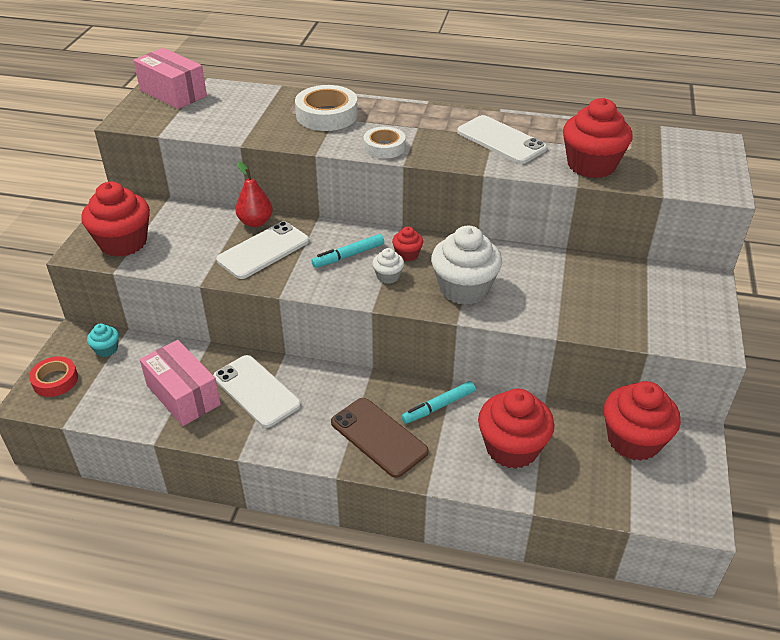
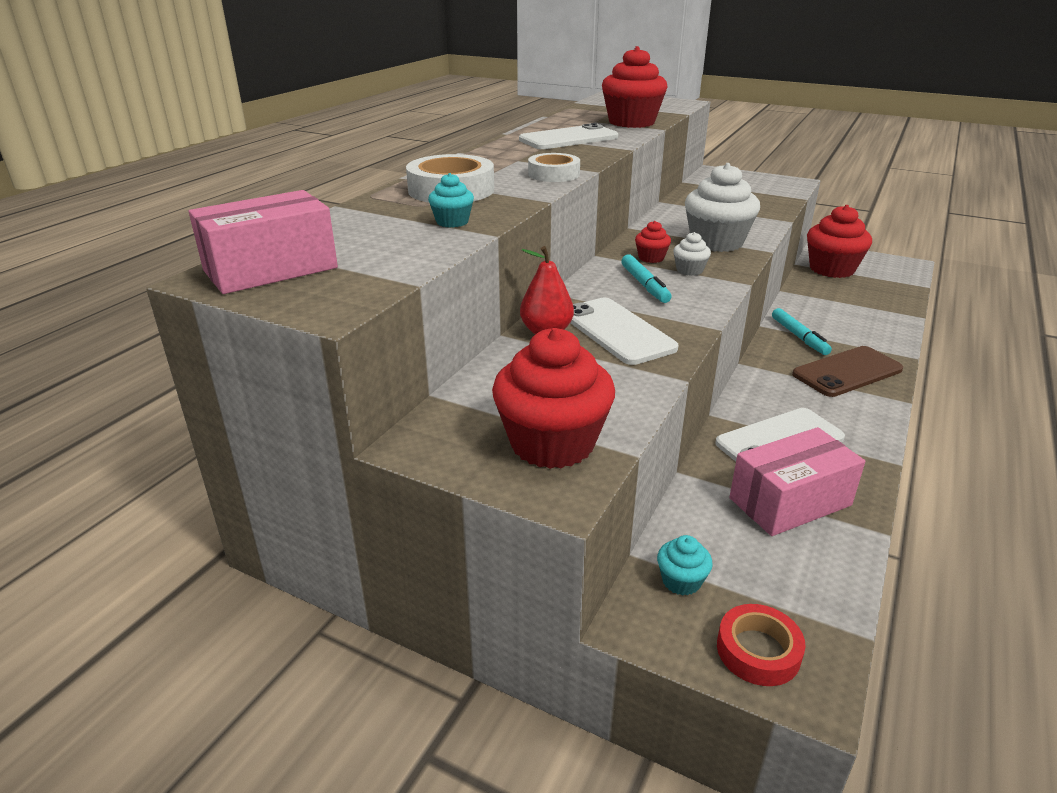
camera: 75 degrees left, 10 degrees down
(260, 127) = (452, 222): none -> turquoise cupcake
(512, 448) = (849, 313): red cupcake -> none

